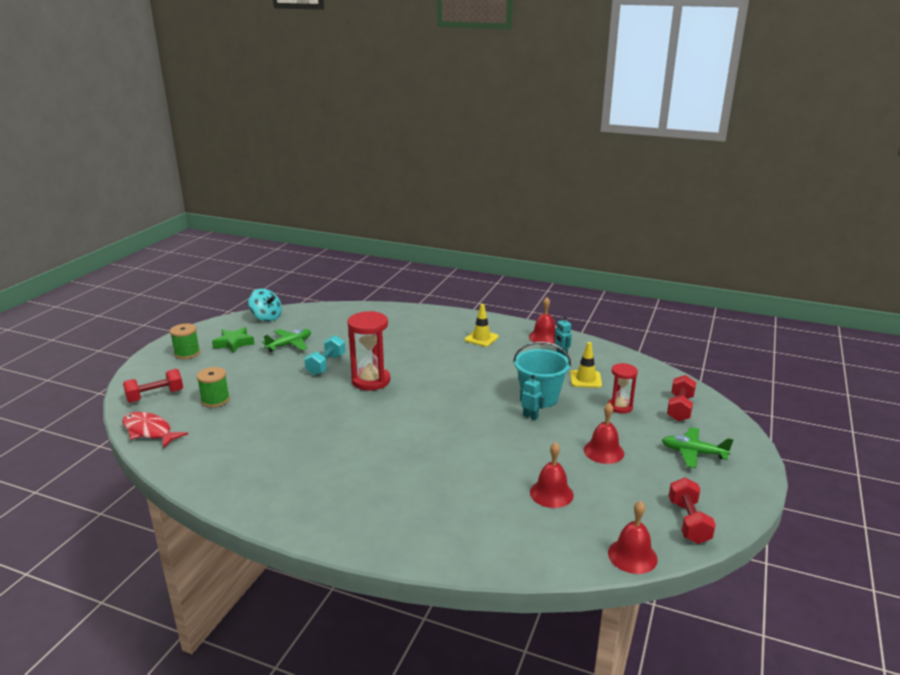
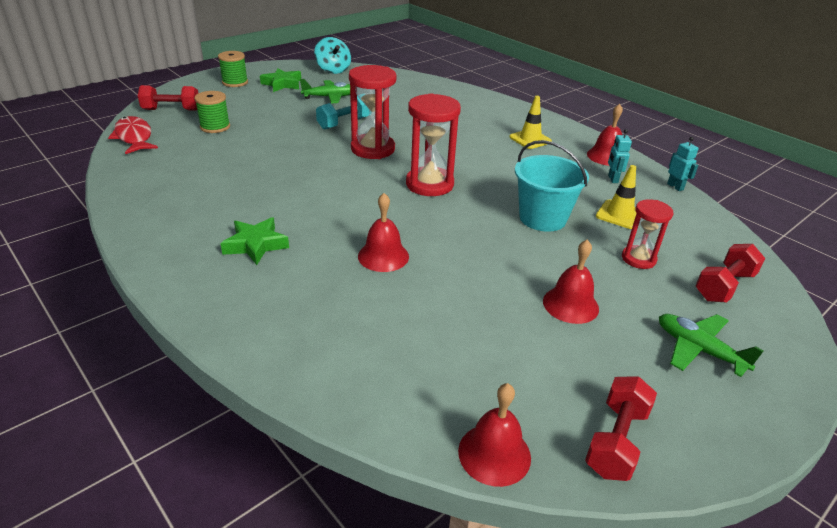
camera: 25 degrees right, 10 degrees up
(356, 485) = (255, 245): none -> green star
(440, 396) = (429, 184): none -> red hourglass
(530, 417) = (512, 235): turquoise robot -> turquoise robot (675, 187)
(551, 493) = (458, 331): red bell -> red bell (383, 256)

